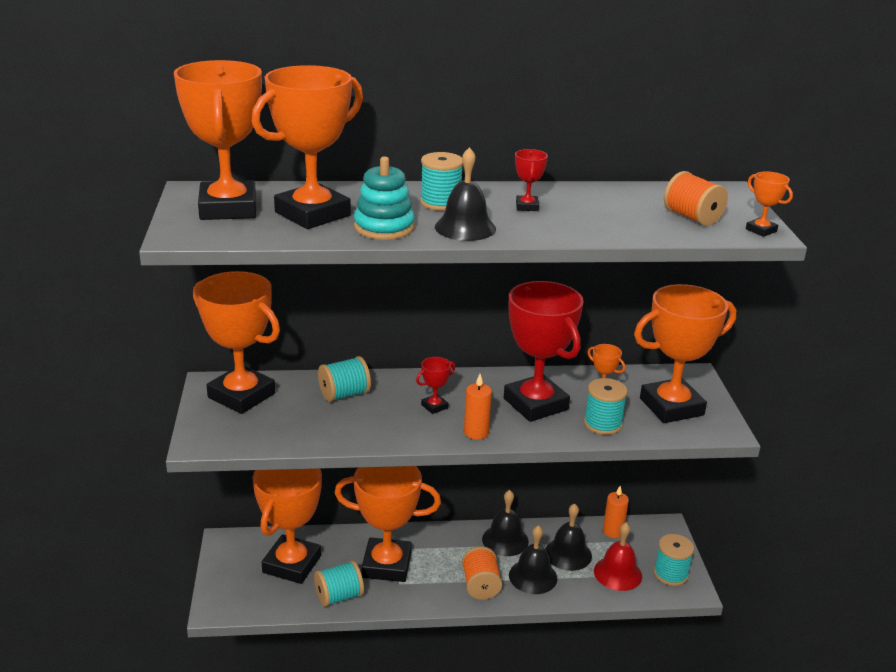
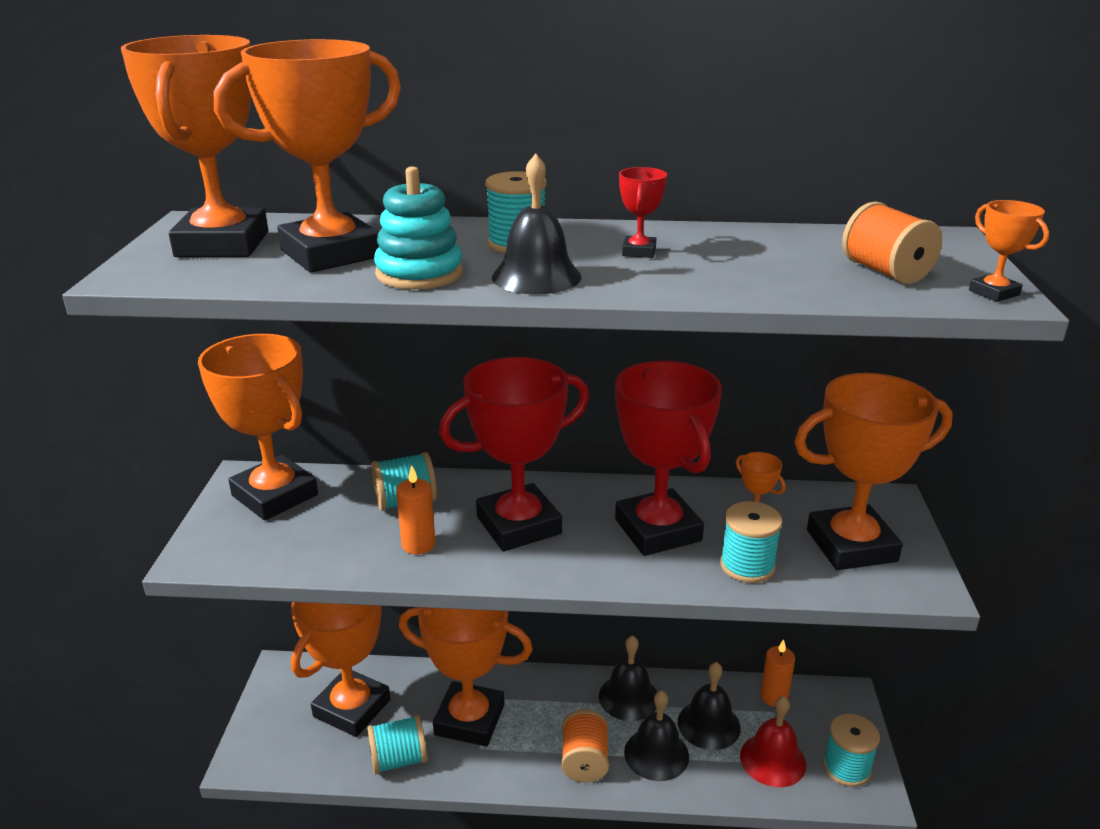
camera: 10 degrees right, 0 degrees up
(434, 406) = (518, 525): red trophy -> red trophy, size x2.44
(476, 432) = (565, 567): orange candle -> orange candle (418, 544)

